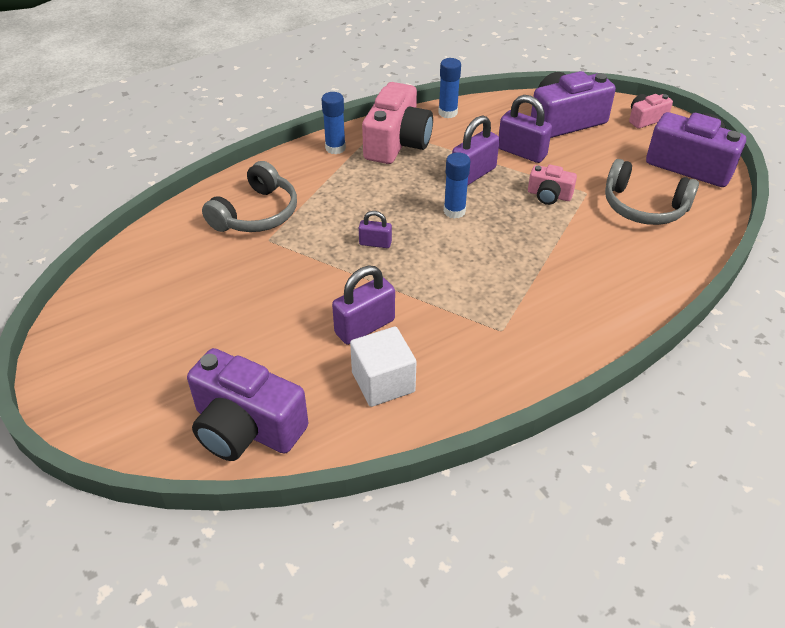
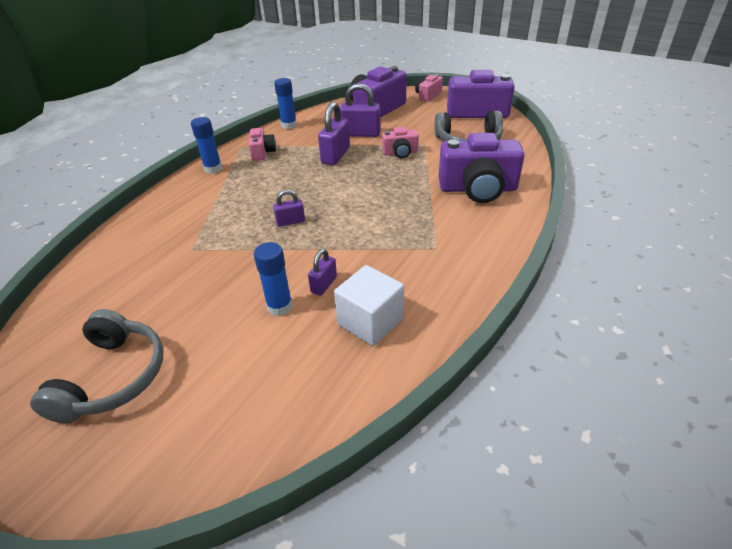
camera: 25 degrees left, 5 degrees down
(246, 427) = (266, 415): purple camera -> purple camera (478, 189)
(256, 213) = (169, 233): grey headphones -> grey headphones (113, 377)
(364, 326) = (324, 284): purple padlock -> purple padlock, size x0.57
(397, 143) = (262, 152): pink camera -> pink camera, size x0.52
(454, 211) = (339, 182): blue glue stick -> blue glue stick (280, 307)

